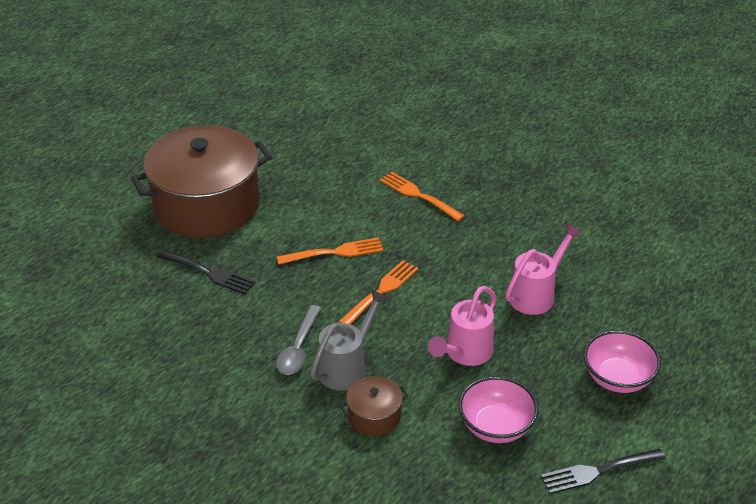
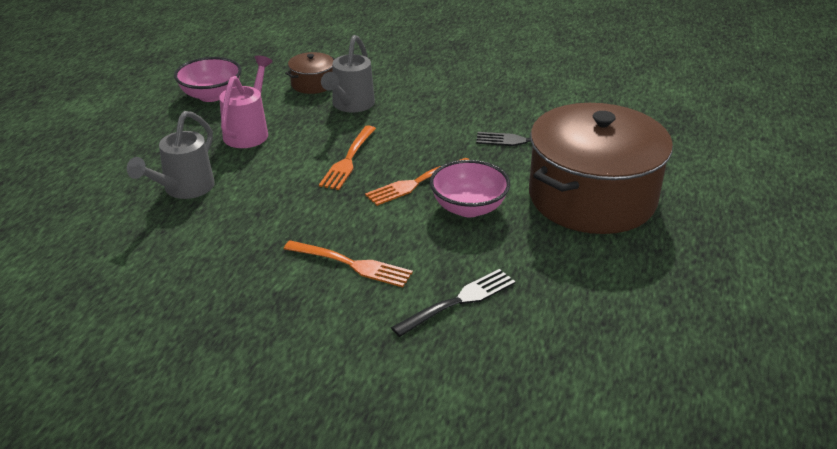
camera: 160 degrees right, 5 degrees down
(298, 348) = (399, 108): grey spoon -> none
(536, 294) = (184, 189): pink watering can -> grey watering can
(599, 471) = (126, 88): black fork -> black fork (458, 302)
(618, 378) = (102, 141): pink bowl -> pink bowl (468, 208)

